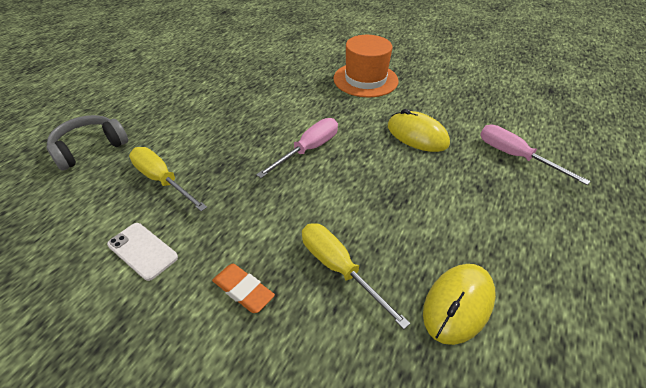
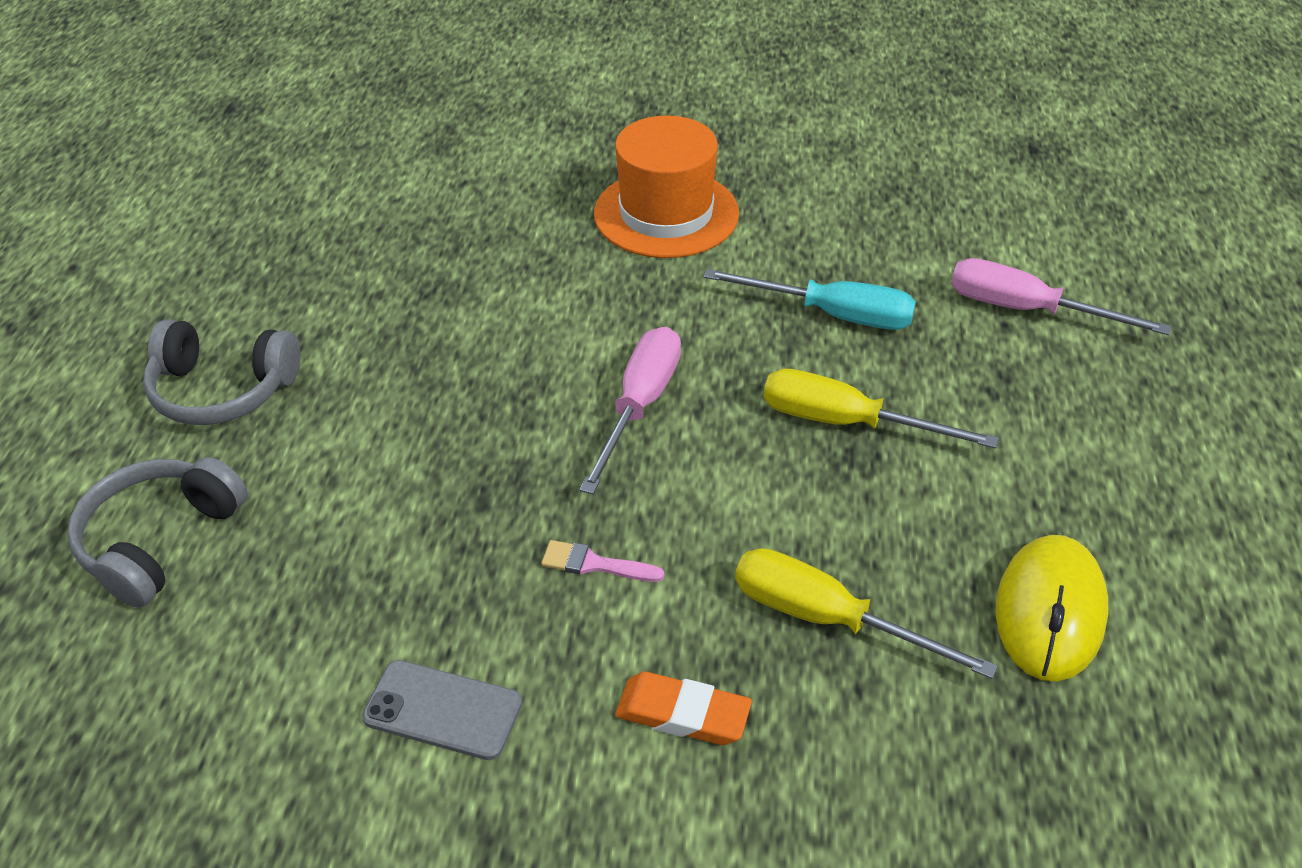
camera: 20 degrees left, 0 degrees up
(142, 251) = (442, 710): white phone -> grey phone
(152, 101) = (222, 390): none -> grey headphones
(162, 180) = (379, 560): yellow screwdriver -> yellow screwdriver (847, 422)
(247, 209) = (594, 564): none -> pink brush
(417, 135) = (832, 315): yellow mouse -> turquoise screwdriver

